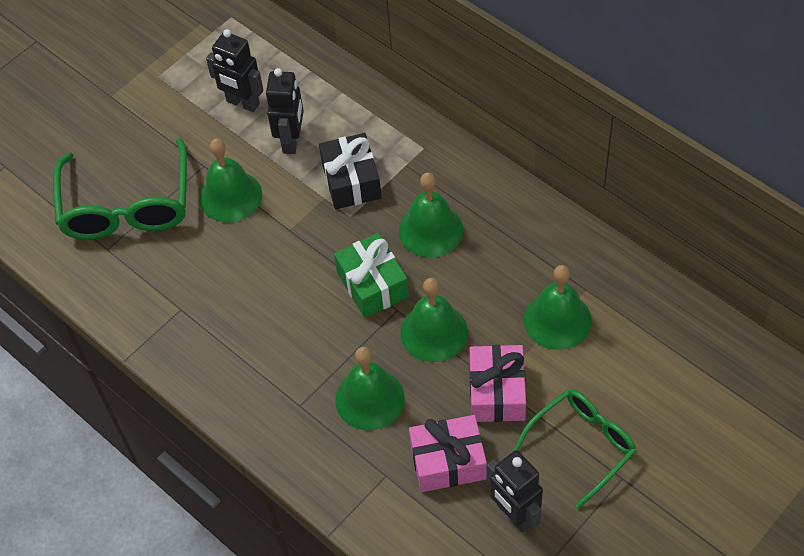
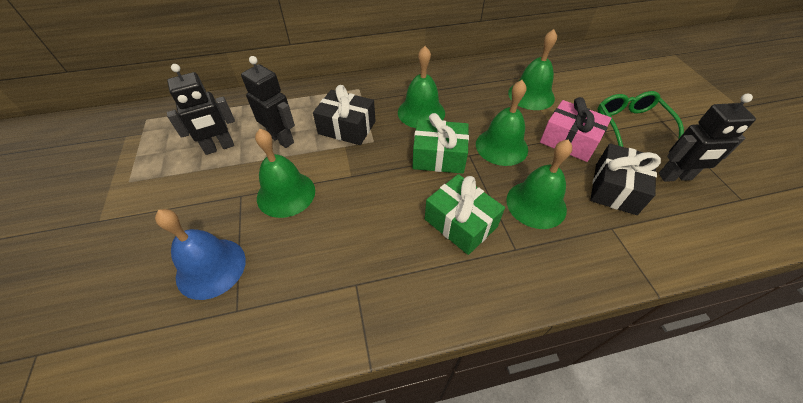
camera: 60 degrees left, 5 degrees down
(127, 204) = (211, 268): green glasses -> blue bell
(298, 348) = (460, 223): none -> green gift
(448, 462) = (615, 188): pink gift -> black gift

